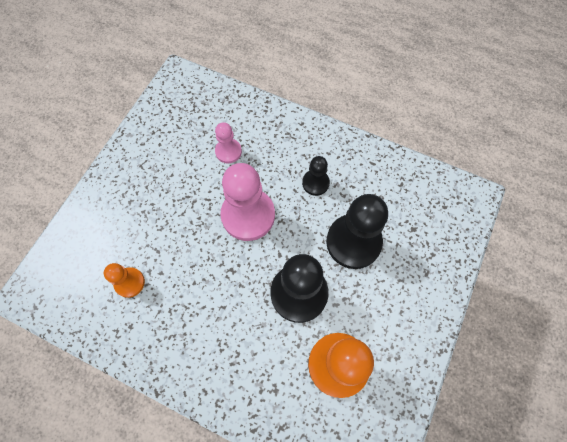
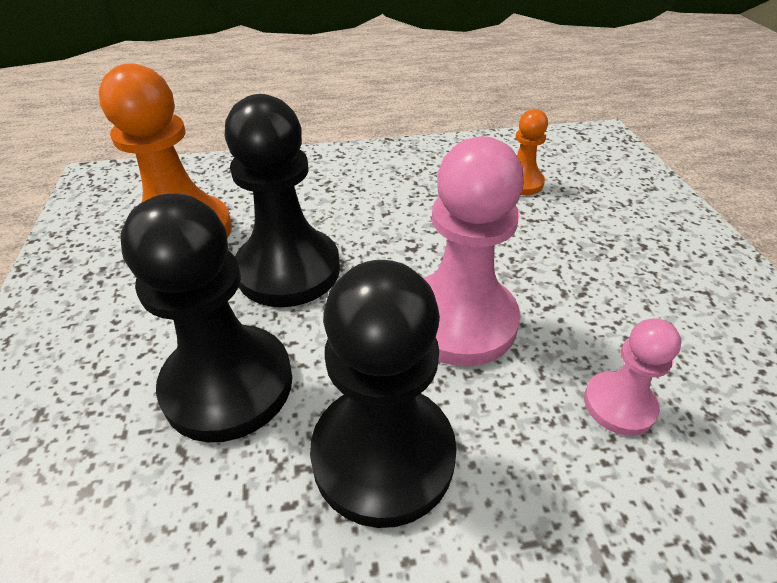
camera: 145 degrees right, 25 degrees down
(315, 183) = (383, 455): black pawn -> black pawn, size x1.91

